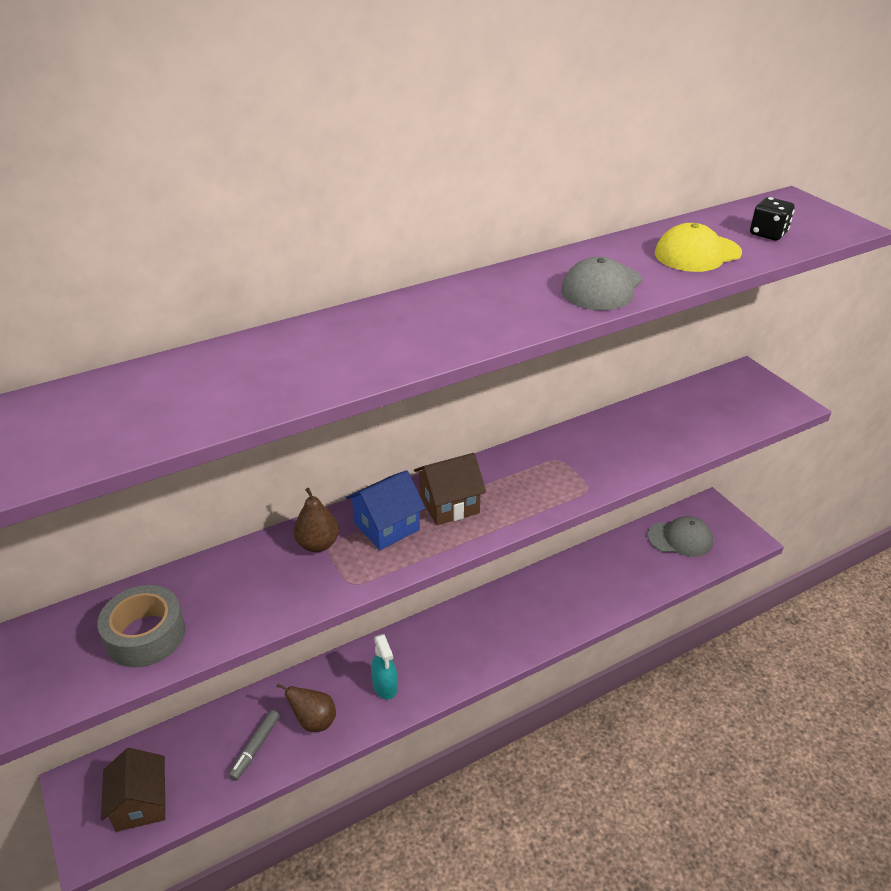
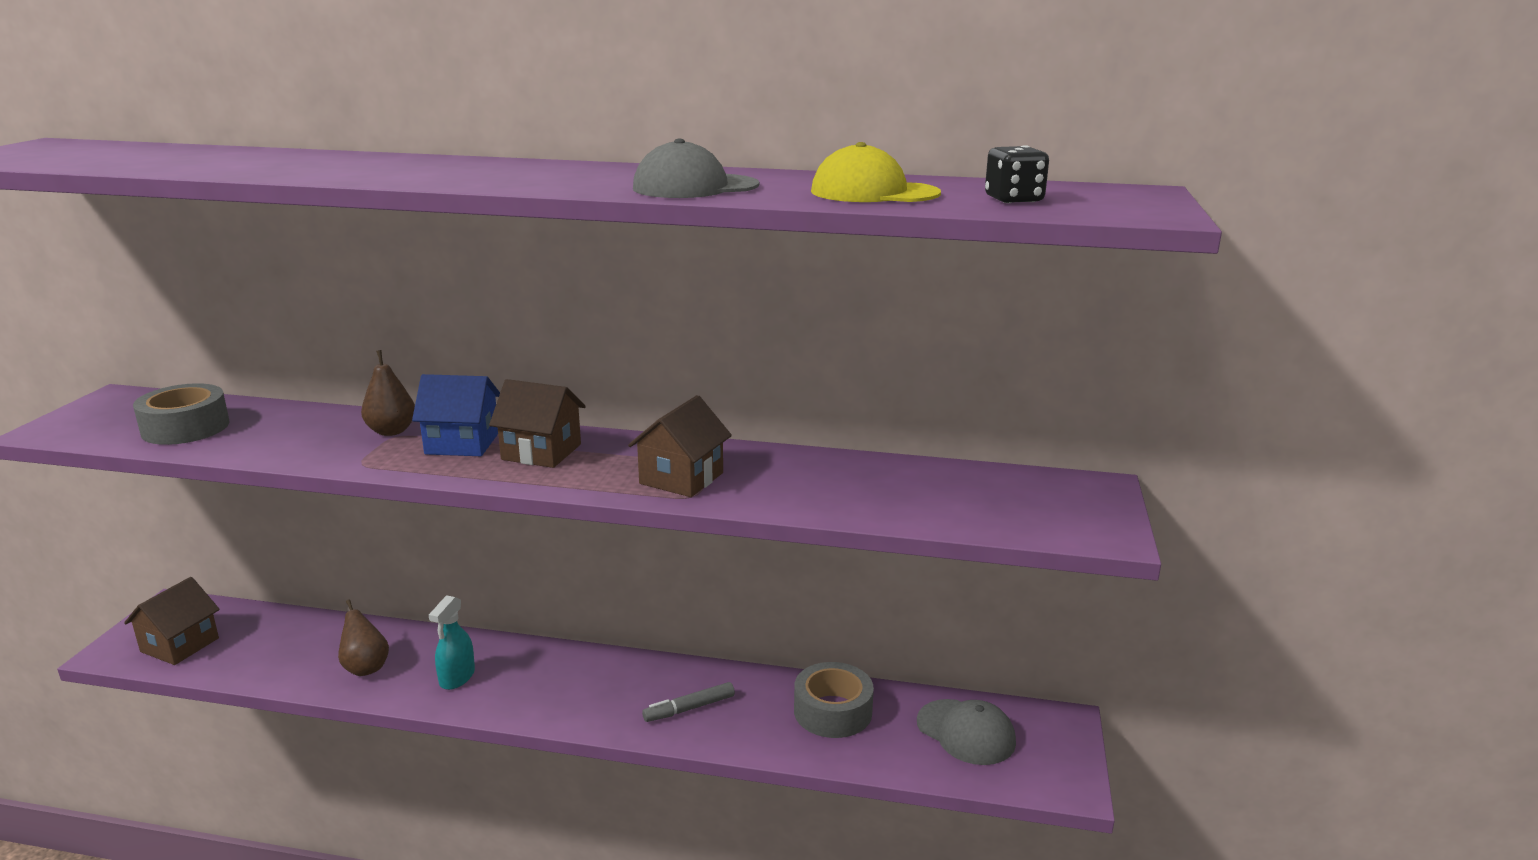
camera: 40 degrees right, 15 degrees down
(255, 748) = (299, 658): grey marker -> grey marker (689, 708)
(561, 478) = (681, 478): none -> brown house
(611, 567) = (832, 711): none -> grey tape

